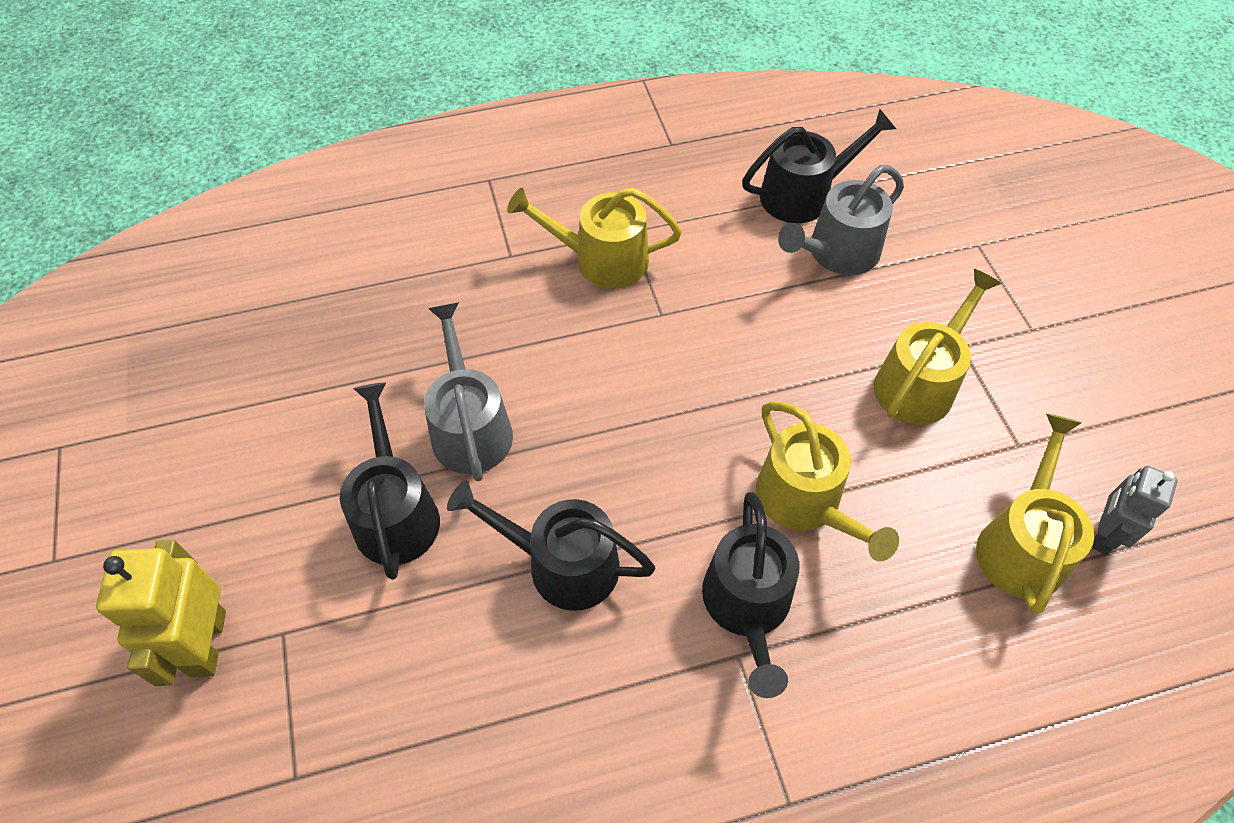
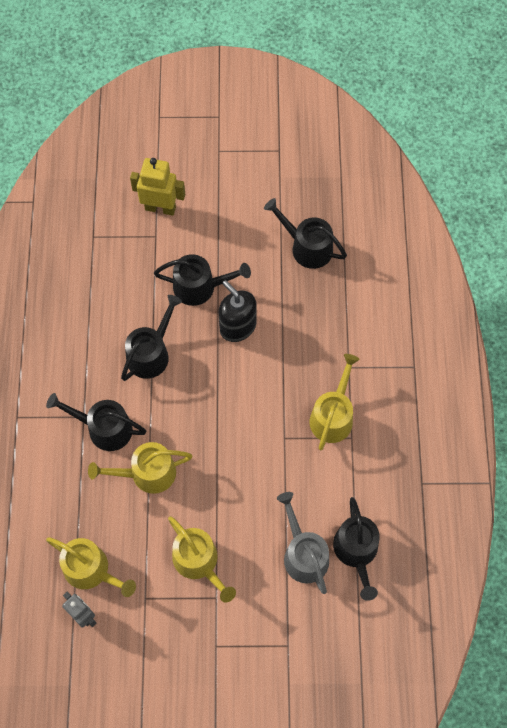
camera: 105 degrees right, 10 degrees up
(284, 355) = (307, 247): none -> black watering can
(470, 427) = (237, 327): grey watering can -> black soap dispenser

